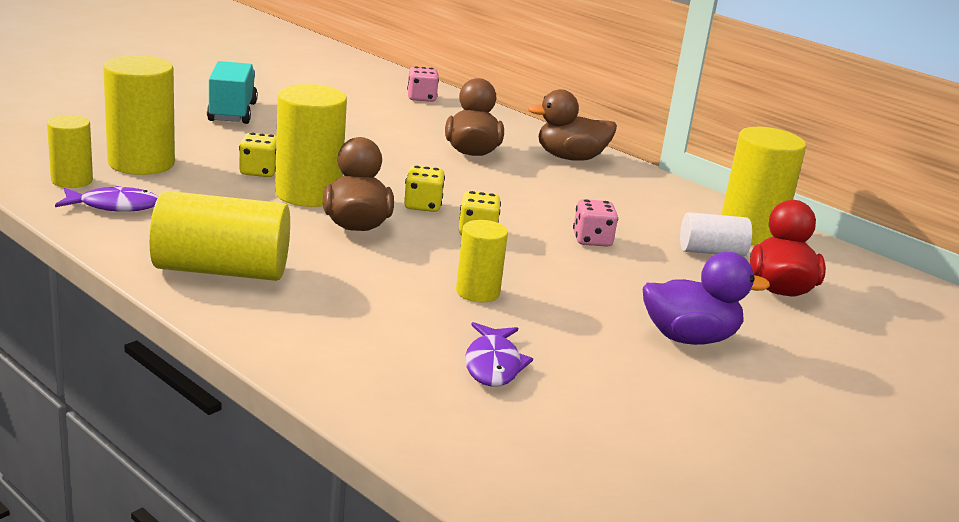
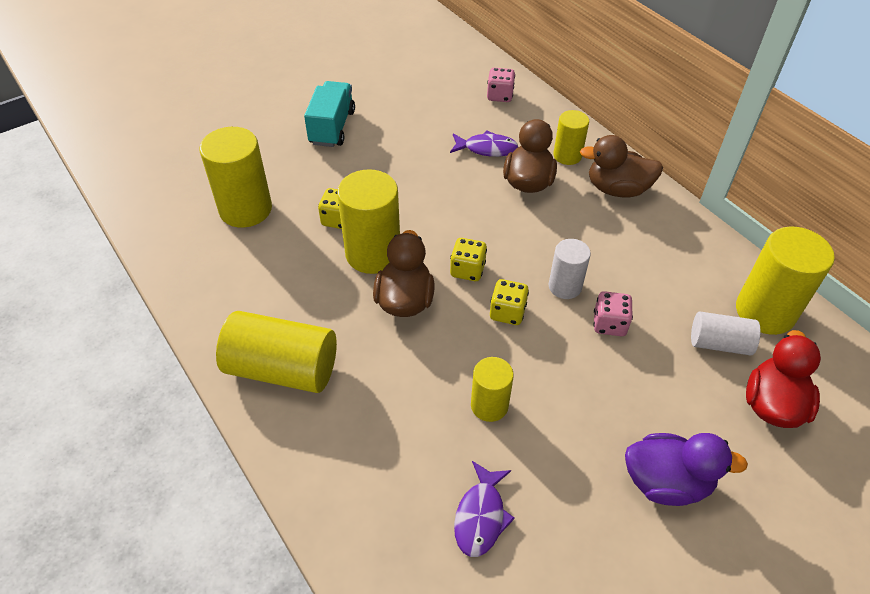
camera: 15 degrees right, 25 degrees up
(72, 180) = (188, 237): yellow cylinder -> yellow cylinder (567, 155)
(114, 206) = (214, 274): purple fish -> purple fish (487, 149)
(535, 217) = (565, 286): none -> white cylinder

